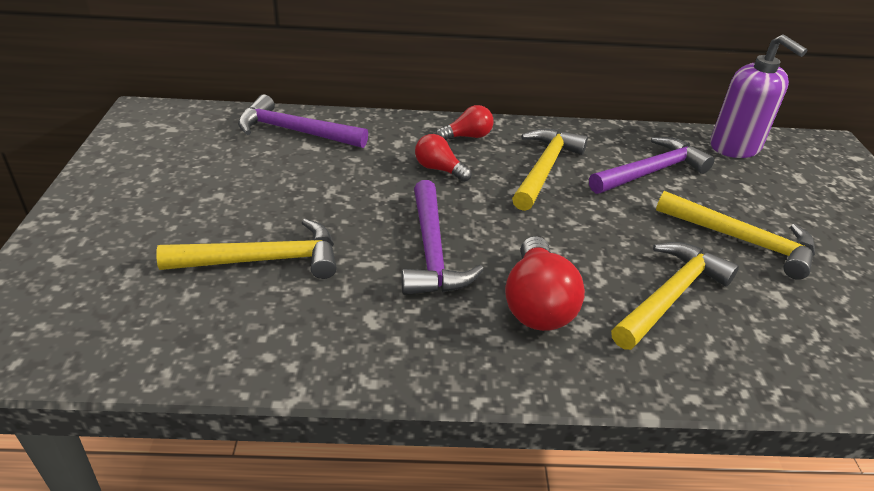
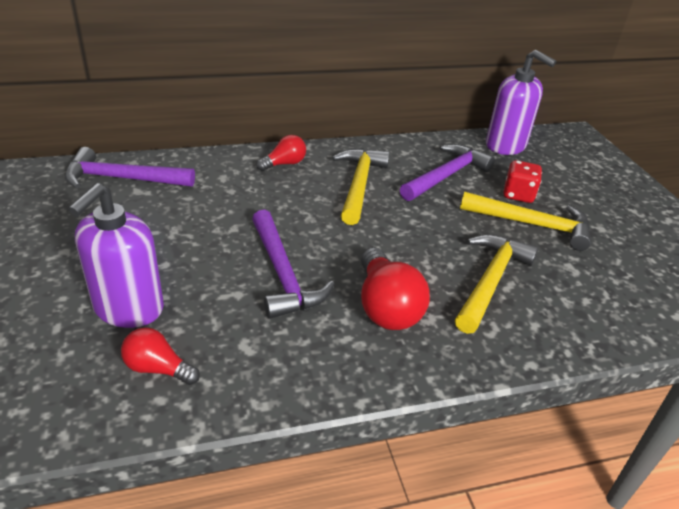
camera: 15 degrees left, 0 degrees up
(263, 260) = (128, 308): yellow hammer -> purple soap dispenser
(439, 169) = (267, 197): red light bulb -> red light bulb (158, 368)
(734, 204) = (518, 195): none -> red dice

